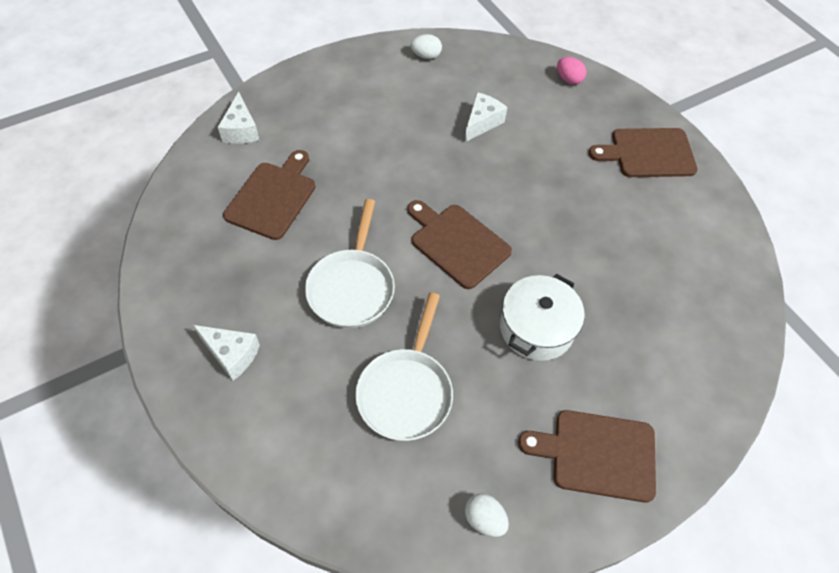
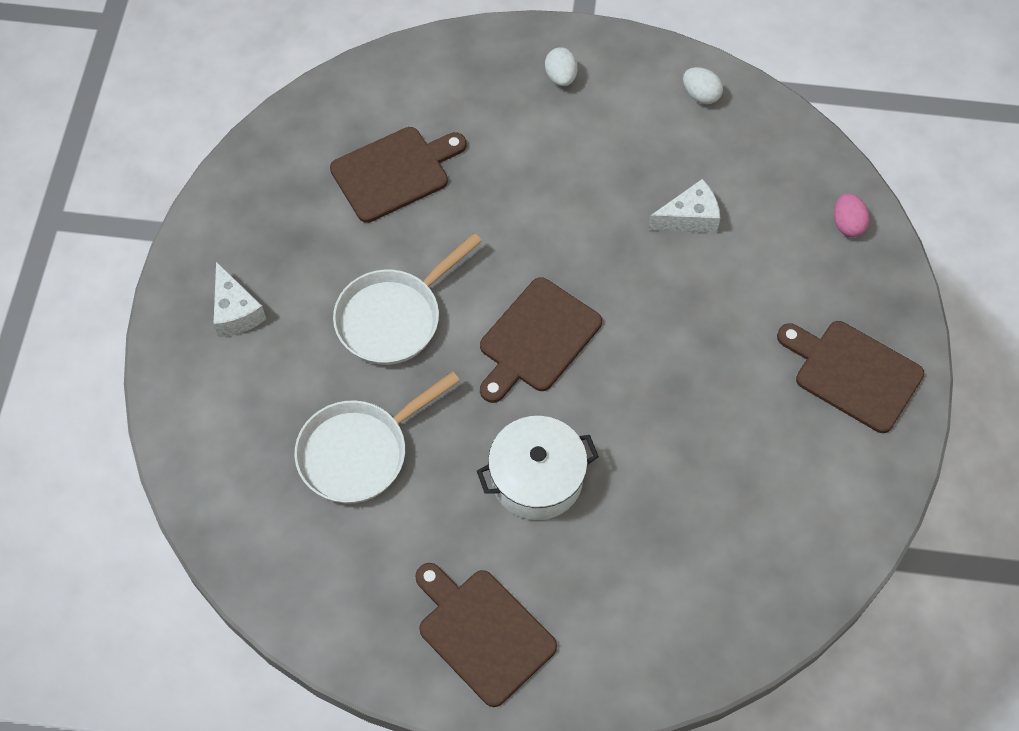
camera: 40 degrees right, 5 degrees up
(241, 130) = (422, 74): white cheese -> none
(457, 243) = (537, 339): brown cutting board -> brown cutting board turned 135 degrees counterclockwise
(484, 519) = (330, 610): white egg -> white egg (561, 77)

